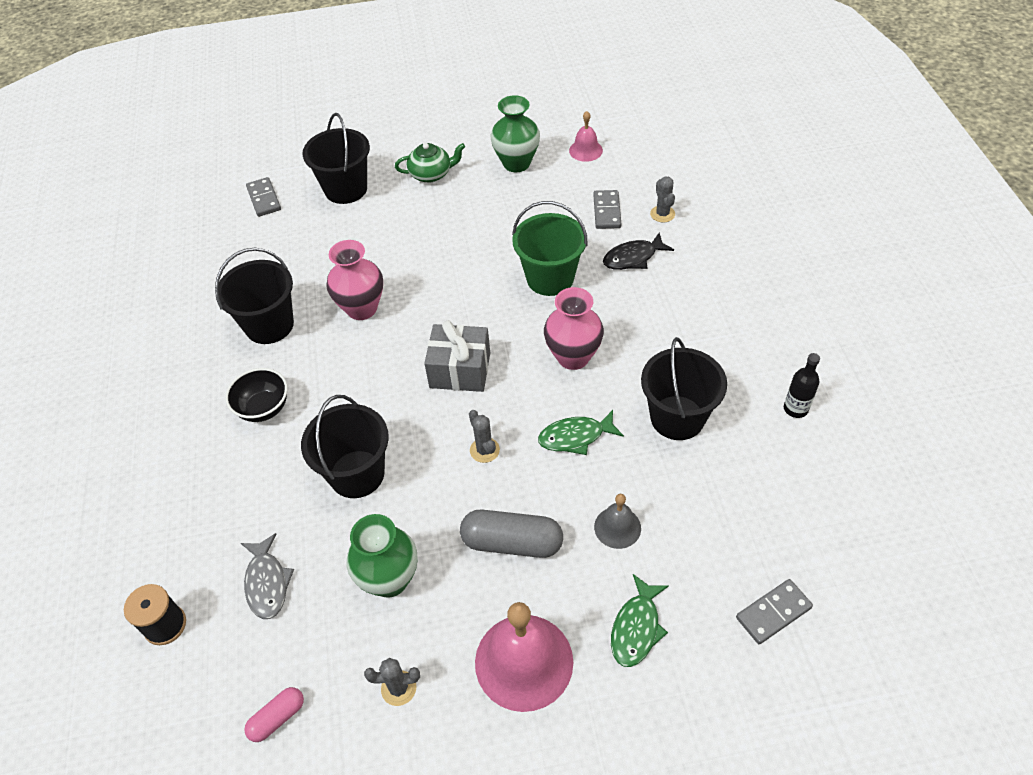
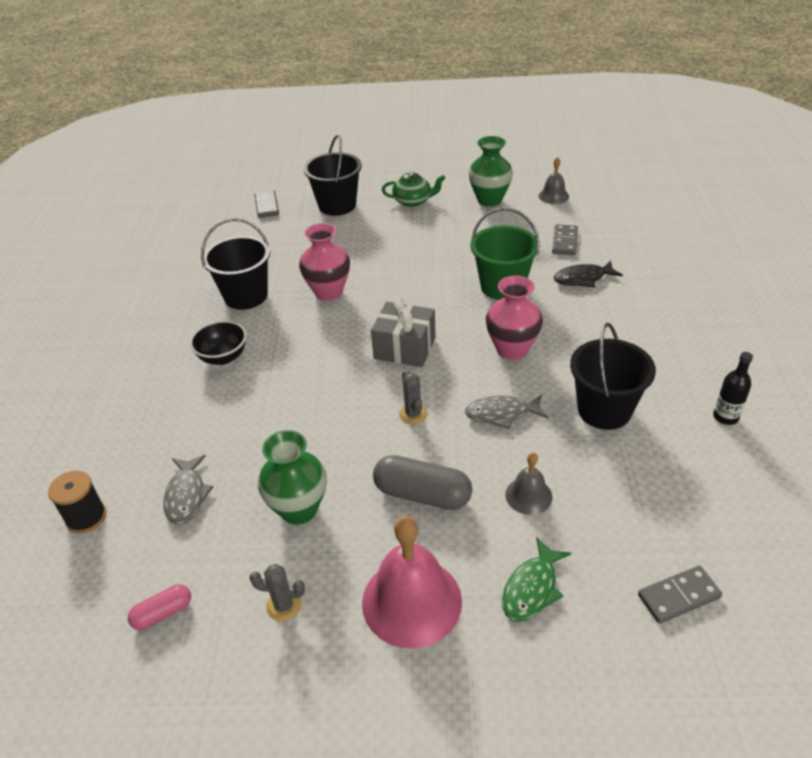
camera: 10 degrees right, 10 degrees down
(357, 474) = (291, 418): black bucket -> none
(575, 437) = (501, 414): green fish -> grey fish
(585, 150) = (553, 196): pink bell -> grey bell
(662, 214) = (616, 248): grey cactus -> none

